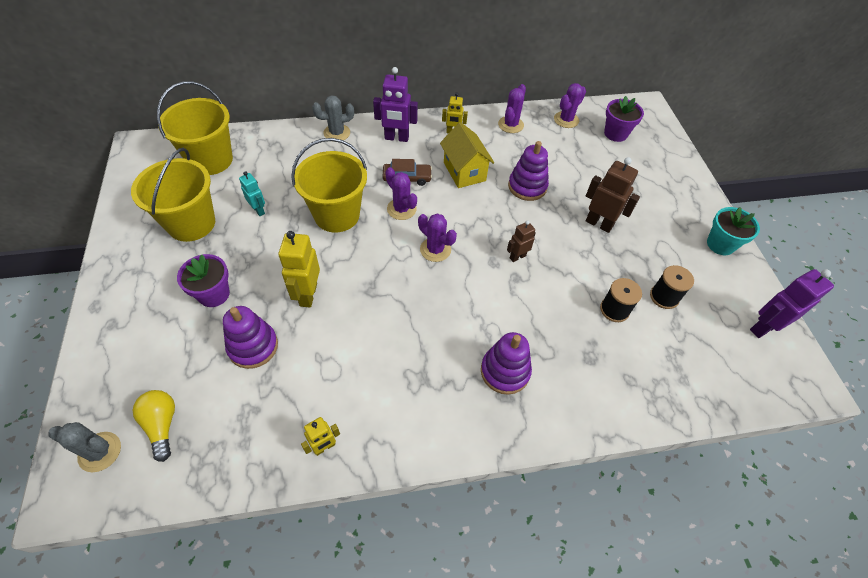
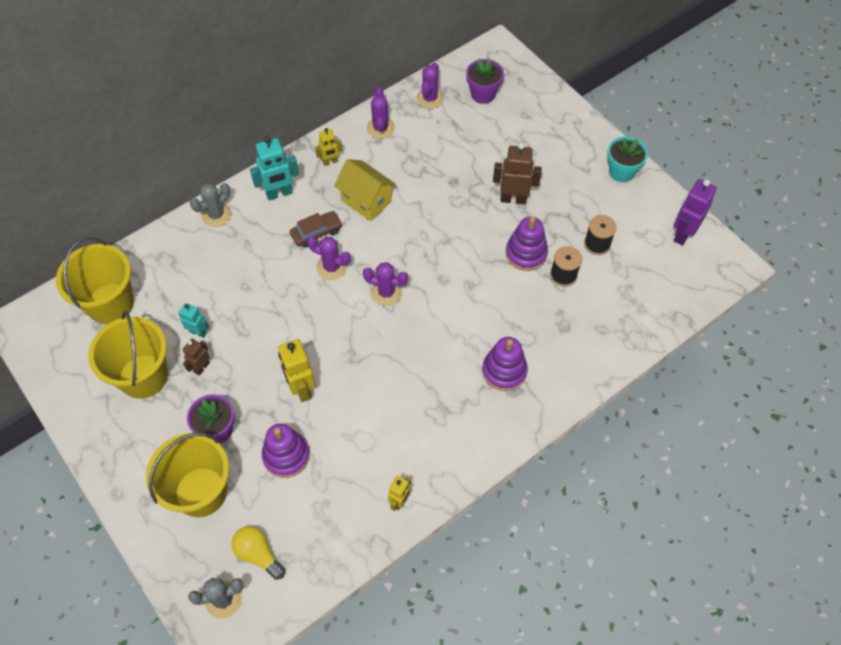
camera: 25 degrees left, 5 degrees up
(337, 215) = (276, 301): yellow bucket -> yellow bucket (201, 492)
(396, 138) = (279, 193): purple robot -> turquoise robot
(517, 257) = (460, 265): brown robot -> brown robot (201, 367)
(527, 186) = (432, 190): purple stacking toy -> purple stacking toy (526, 253)

